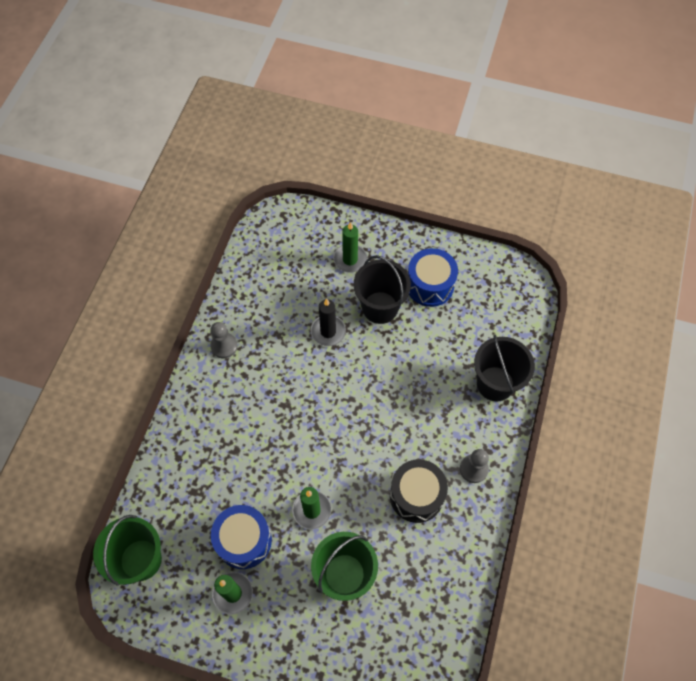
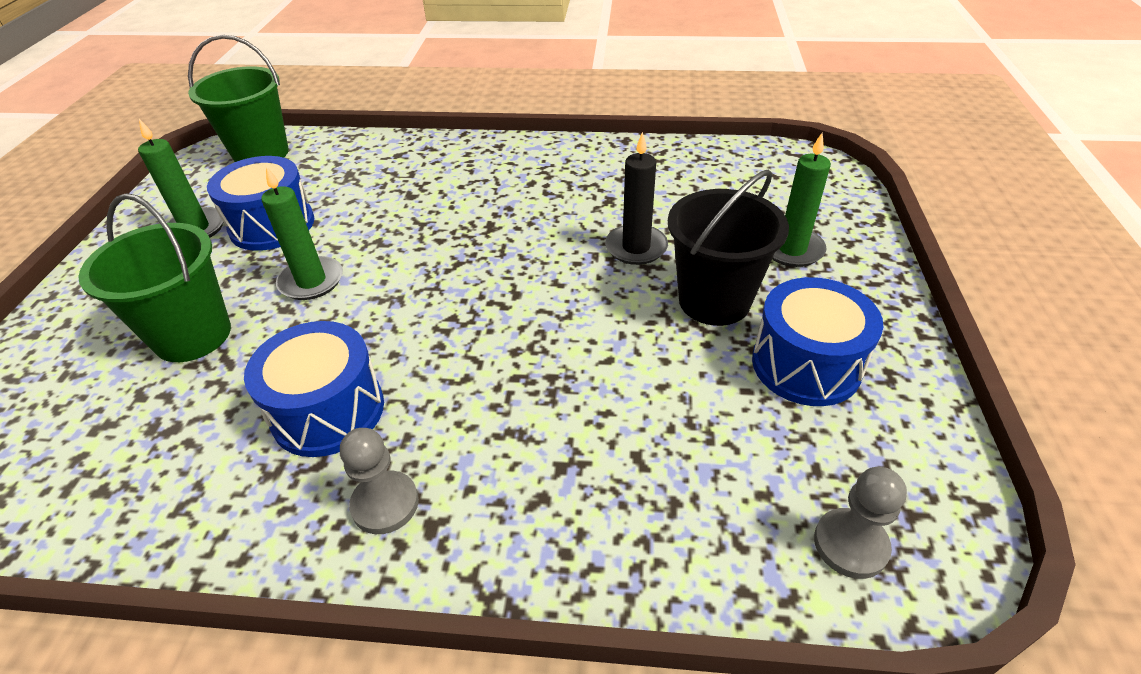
camera: 80 degrees right, 20 degrees down
(224, 346) = (571, 159): grey pawn -> grey pawn (850, 544)
(416, 495) = (328, 411): black drum -> blue drum
(495, 383) = (609, 521): black bucket -> none

